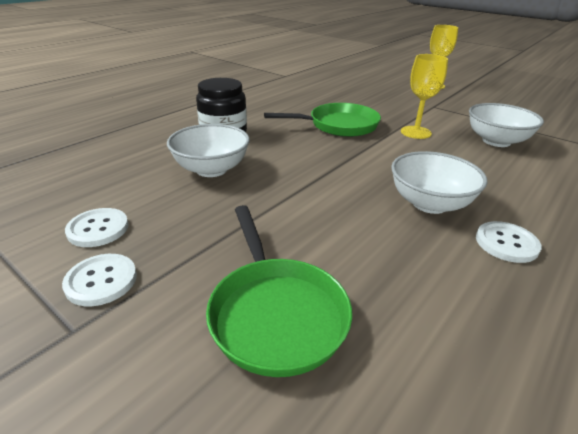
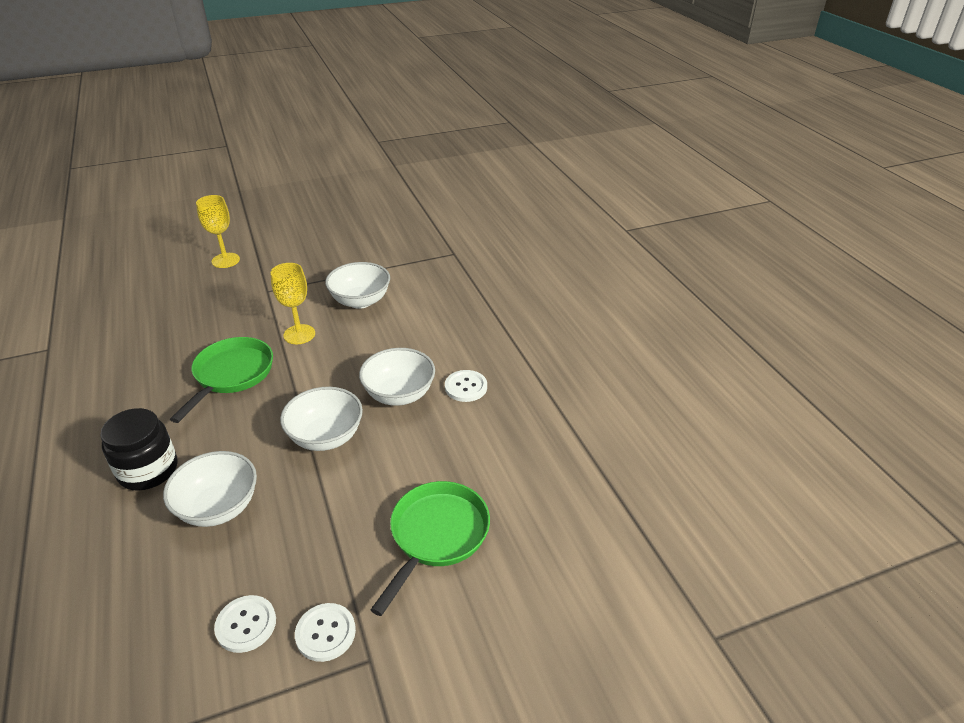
camera: 60 degrees left, 5 degrees up
(275, 313) = (436, 535): green pan -> green pan turned 75 degrees counterclockwise
(329, 186) = (326, 437): none -> white bowl

